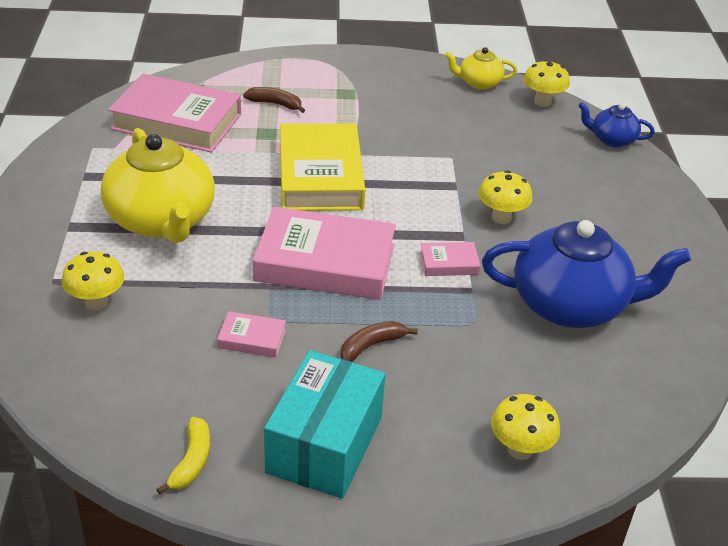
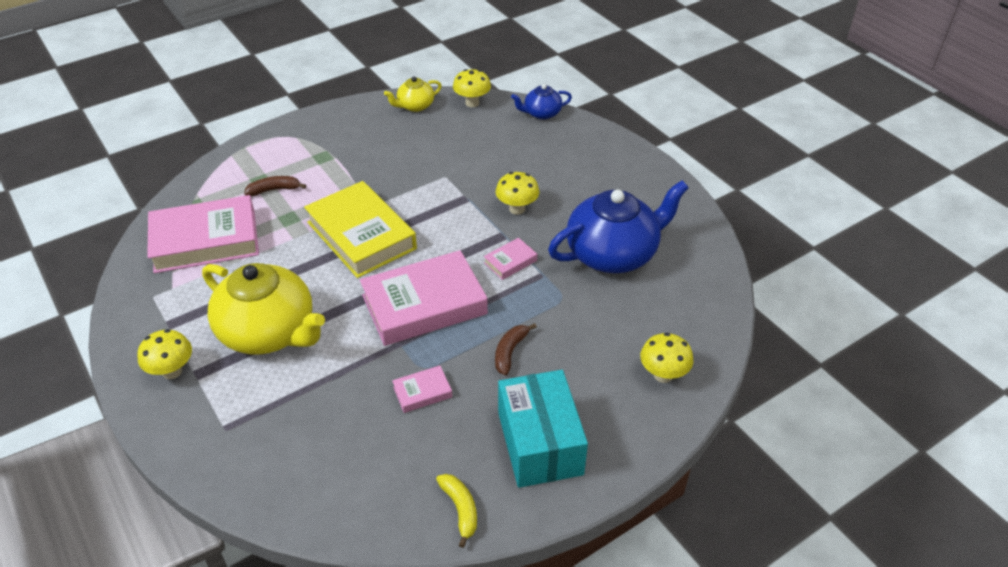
camera: 30 degrees left, 5 degrees up
(96, 302) = (277, 427): yellow mushroom -> yellow mushroom (172, 371)

